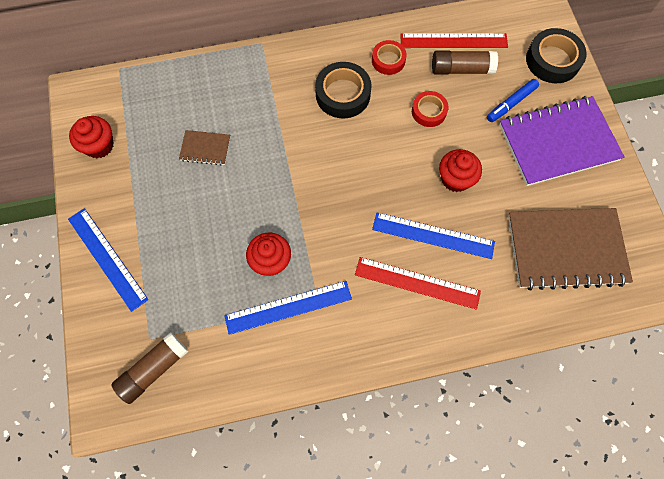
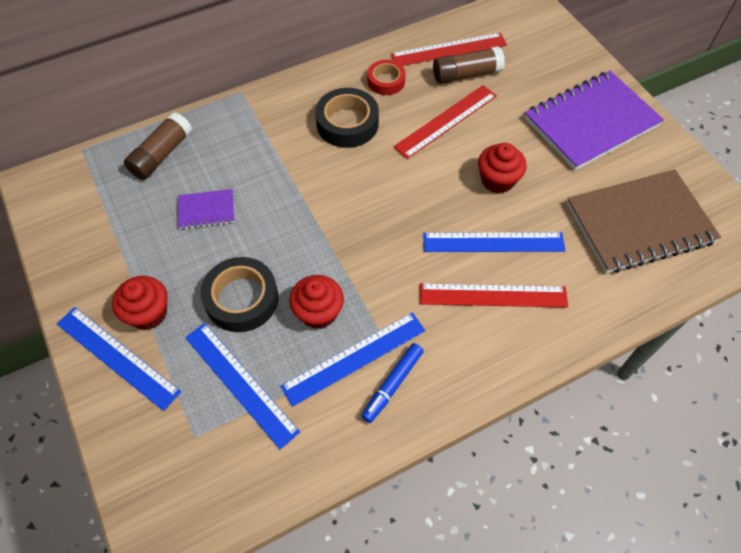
camera: 15 degrees left, 10 degrees down
(99, 146) = (77, 235): red cupcake -> red cupcake (148, 313)
(154, 369) = (209, 471): brown glue stick -> brown glue stick (162, 154)
(194, 305) = (240, 383): none -> blue ruler
(205, 148) = (206, 210): brown notebook -> purple notebook
(429, 111) = (446, 121): red tape -> red ruler
(511, 103) = (529, 96): blue marker -> blue marker (392, 385)
(552, 60) = (556, 48): black tape -> black tape (242, 299)

